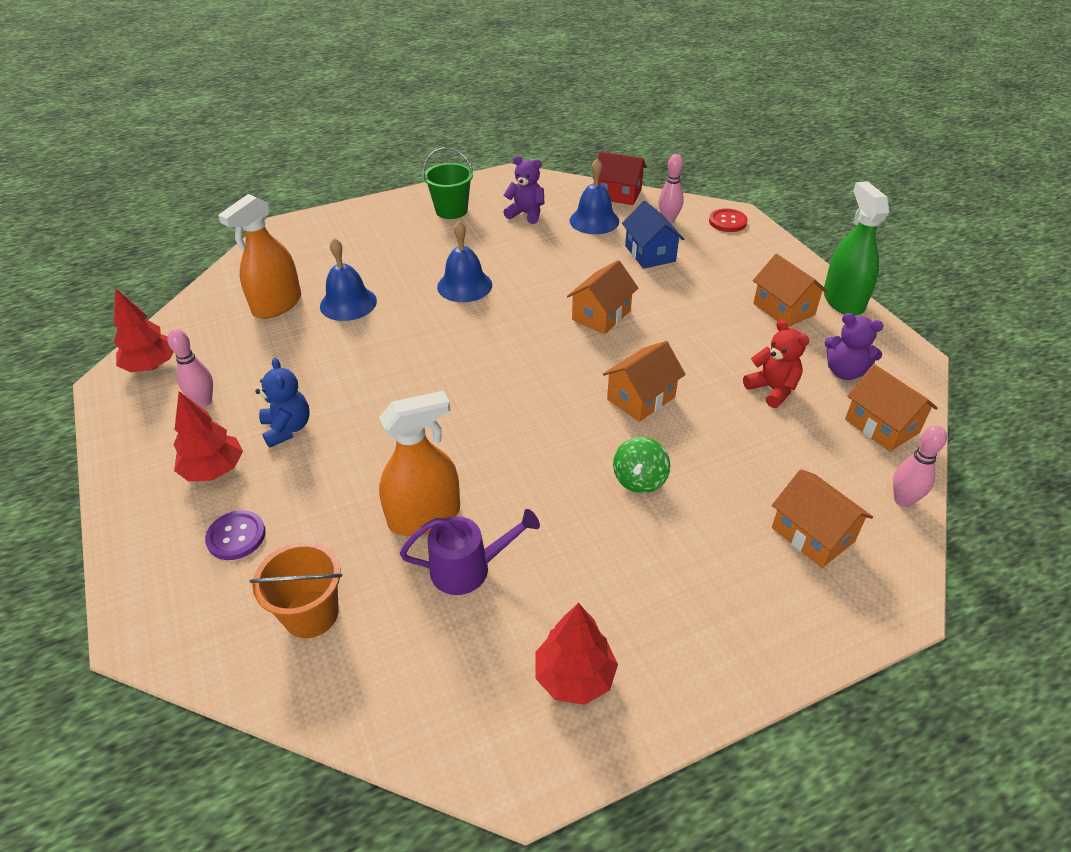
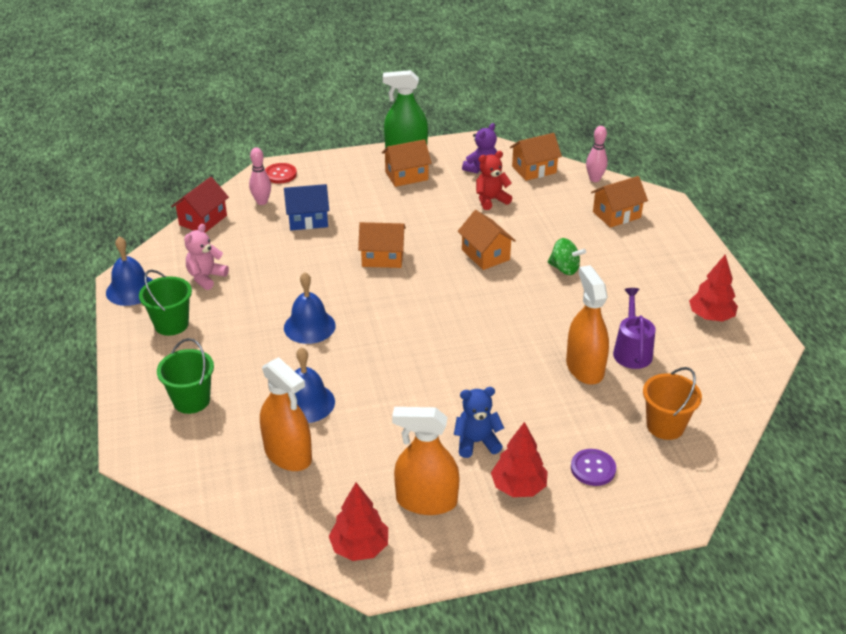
camera: 80 degrees left, 5 degrees down
(204, 401) = (426, 501): pink bowling pin -> orange spray bottle
(349, 241) = (191, 400): none -> green bucket
(526, 214) = (206, 277): purple teddy bear -> pink teddy bear
(594, 221) = (240, 240): blue bell -> blue bell (131, 290)
(601, 315) = (382, 257): orange house -> orange house turned 45 degrees counterclockwise

